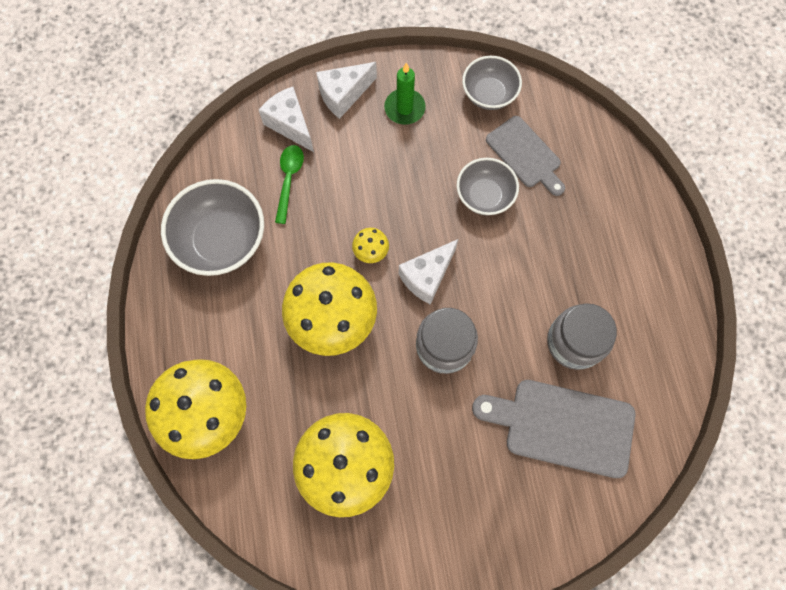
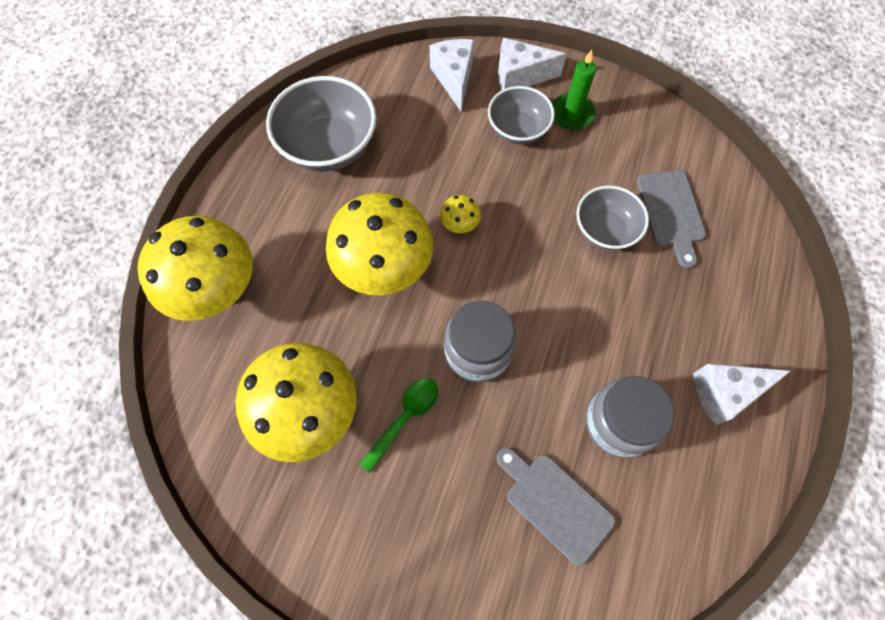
camera: 30 degrees right, 5 degrees down
(289, 180) = (423, 124): green spoon -> green spoon (404, 418)
(427, 276) = (500, 276): white cheese -> white cheese (725, 393)
(489, 94) = (664, 140): grey bowl -> grey bowl (518, 129)
(562, 426) = (555, 504): grey cutting board -> grey cutting board, size x0.66

